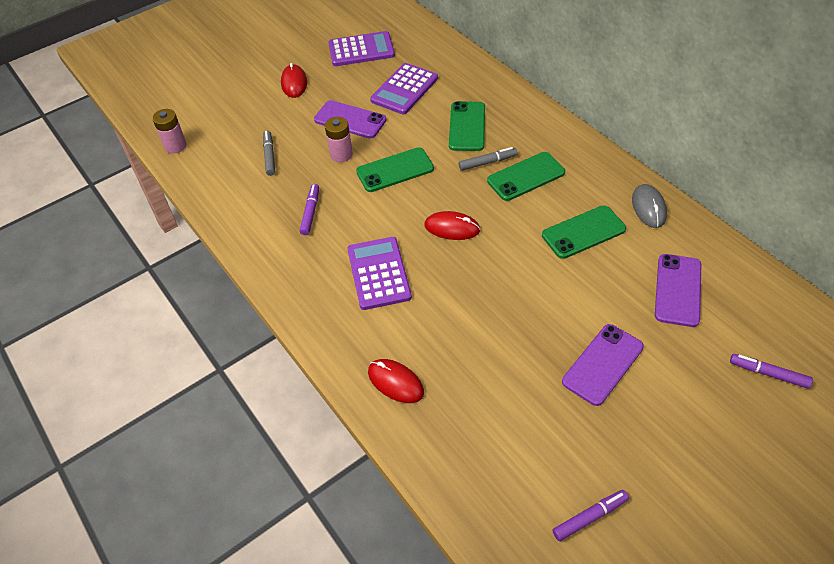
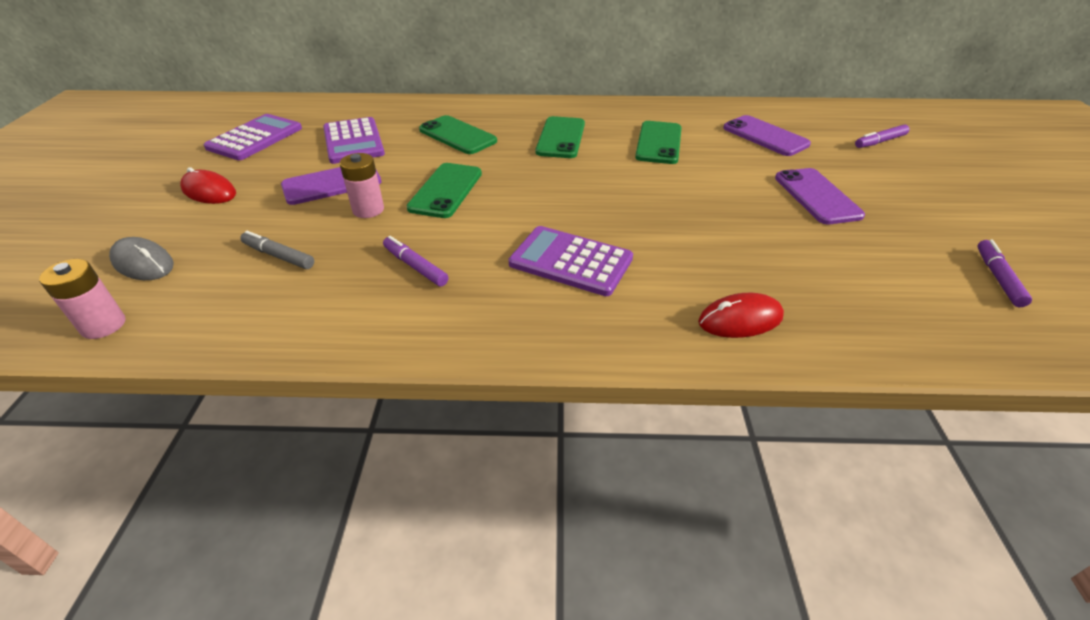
camera: 55 degrees left, 10 degrees down
(452, 228) = (568, 195): red mouse -> none
(487, 162) = (516, 145): grey marker -> none
(648, 207) = (667, 111): grey mouse -> grey mouse (143, 263)

